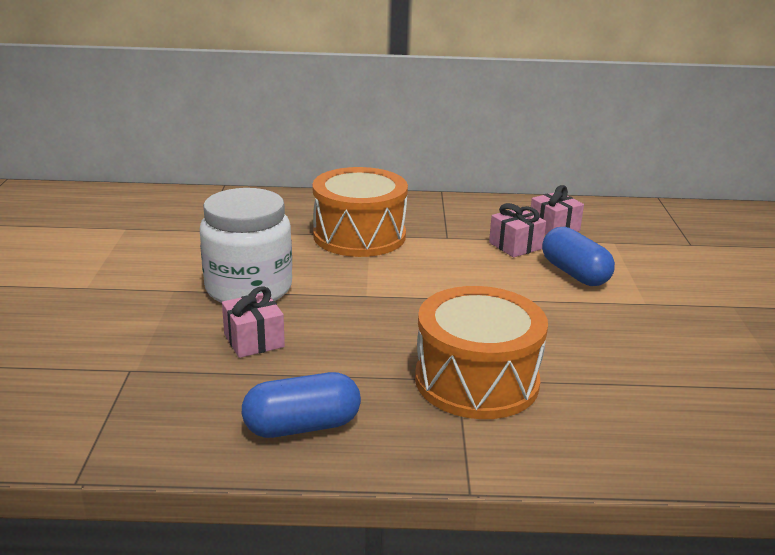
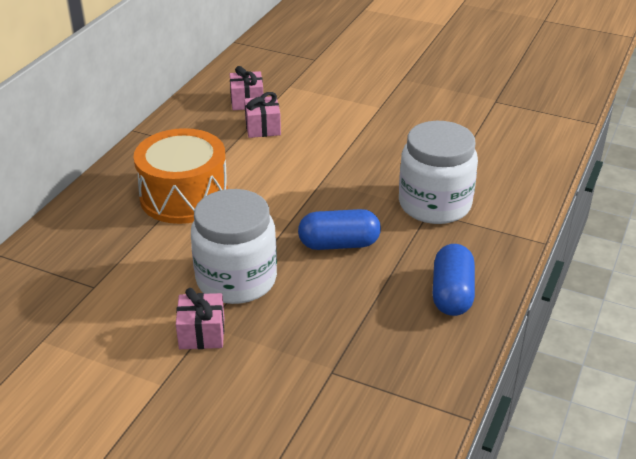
camera: 65 degrees left, 10 degrees up
(254, 340) = (325, 294): pink gift -> pink gift (202, 333)
(476, 380) = (434, 204): orange drum -> white jar
(574, 273) = (323, 118): blue capsule -> blue capsule (339, 244)

